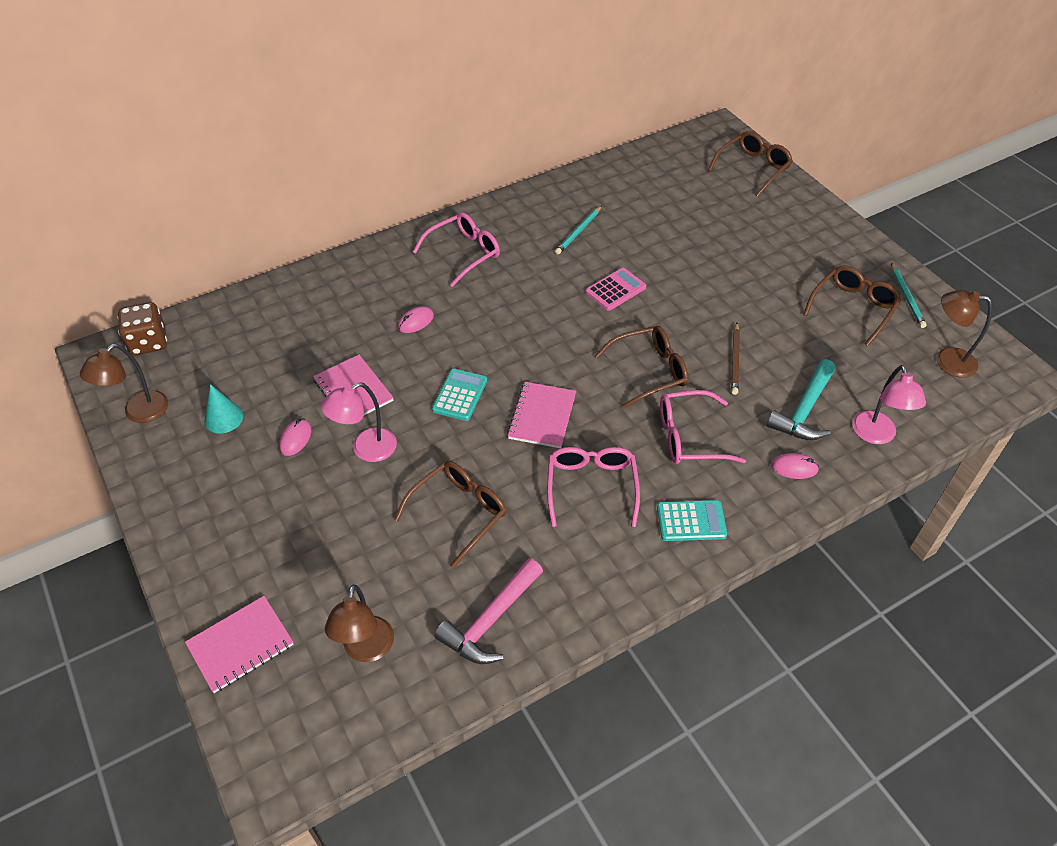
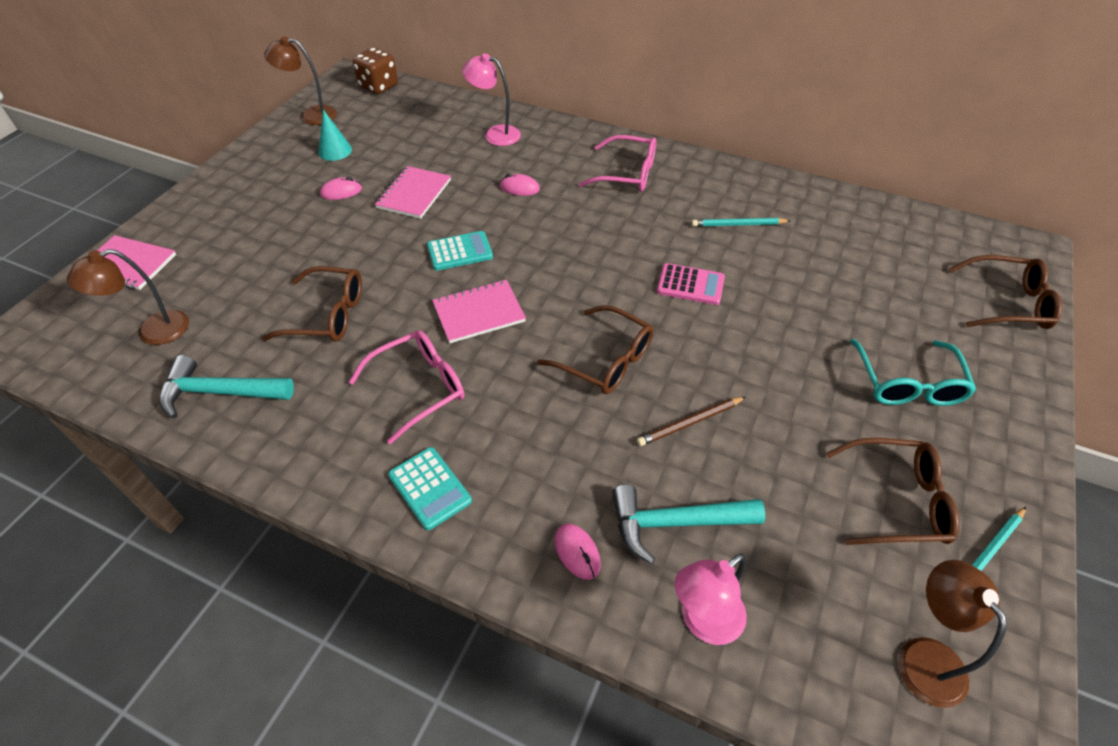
camera: 55 degrees right, 0 degrees up
(366, 449) = (357, 231): pink lamp -> pink lamp (495, 134)
(490, 621) = (219, 392): pink hammer -> turquoise hammer
(689, 437) = (544, 433): pink glasses -> none
(779, 249) = (907, 383): none -> turquoise glasses

